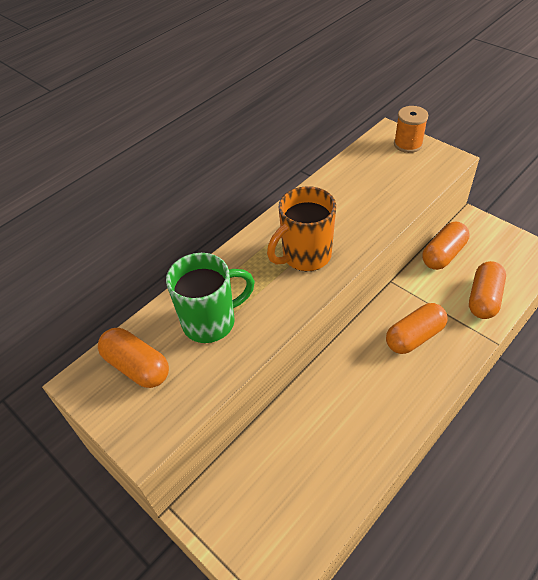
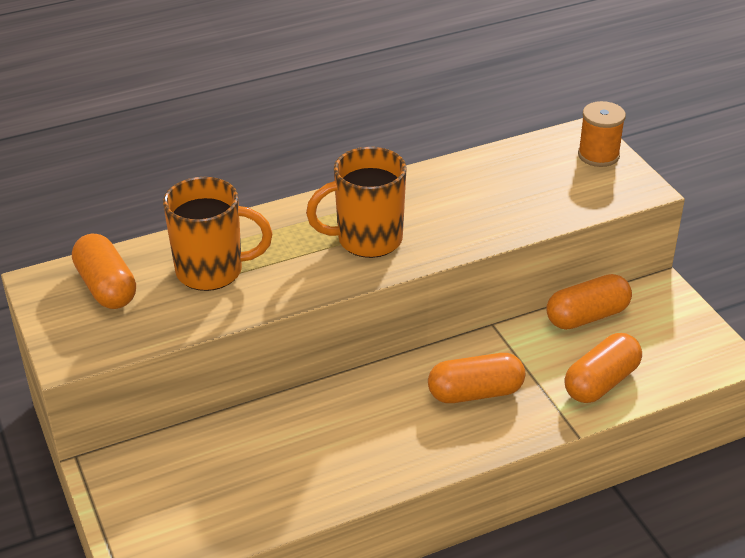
camera: 20 degrees right, 10 degrees down
(211, 322) = (212, 271): green mug -> orange mug

